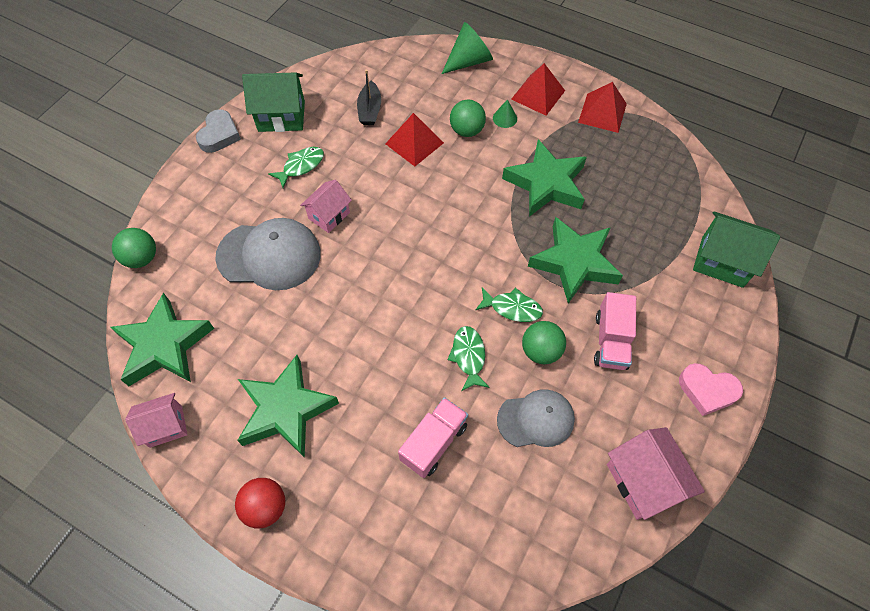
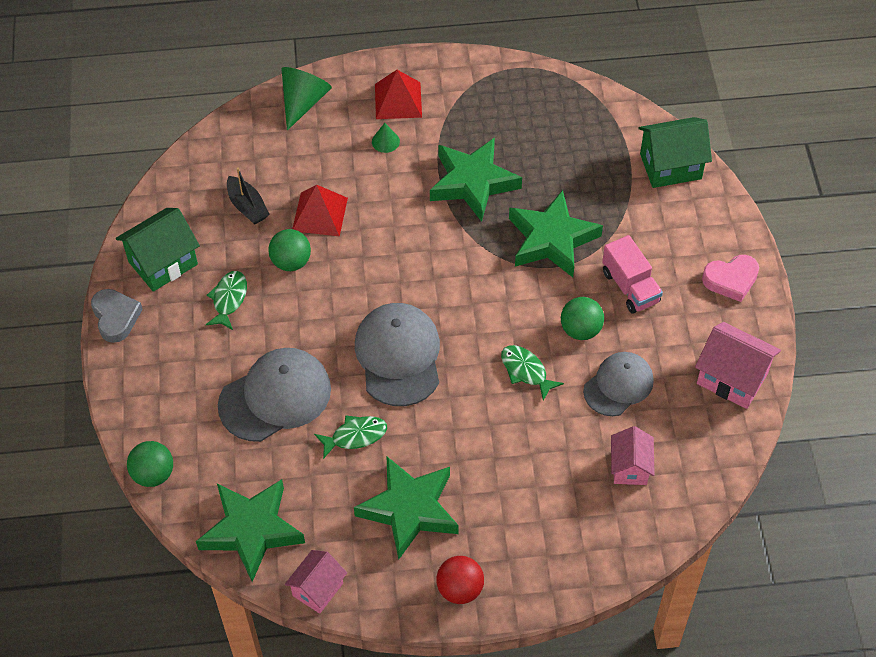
camera: 35 degrees left, 5 degrees down
(329, 215) = (298, 328): pink house -> pink house (630, 467)
(381, 281) = (398, 356): none -> grey cap
(434, 442) = (552, 454): pink truck -> none
(466, 130) = (359, 174): green ball -> green ball (291, 262)
(512, 308) = (530, 309): green fish -> green fish (355, 436)
(602, 113) = (471, 85): red pyramid -> none

